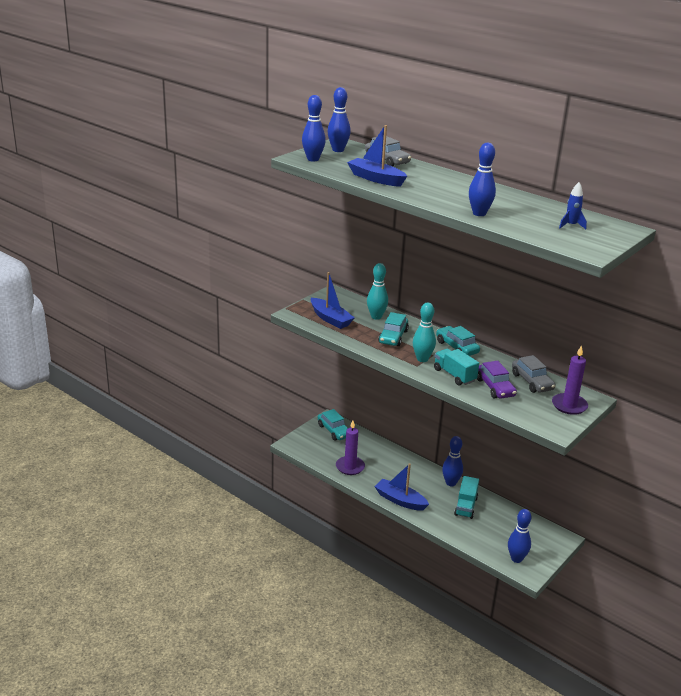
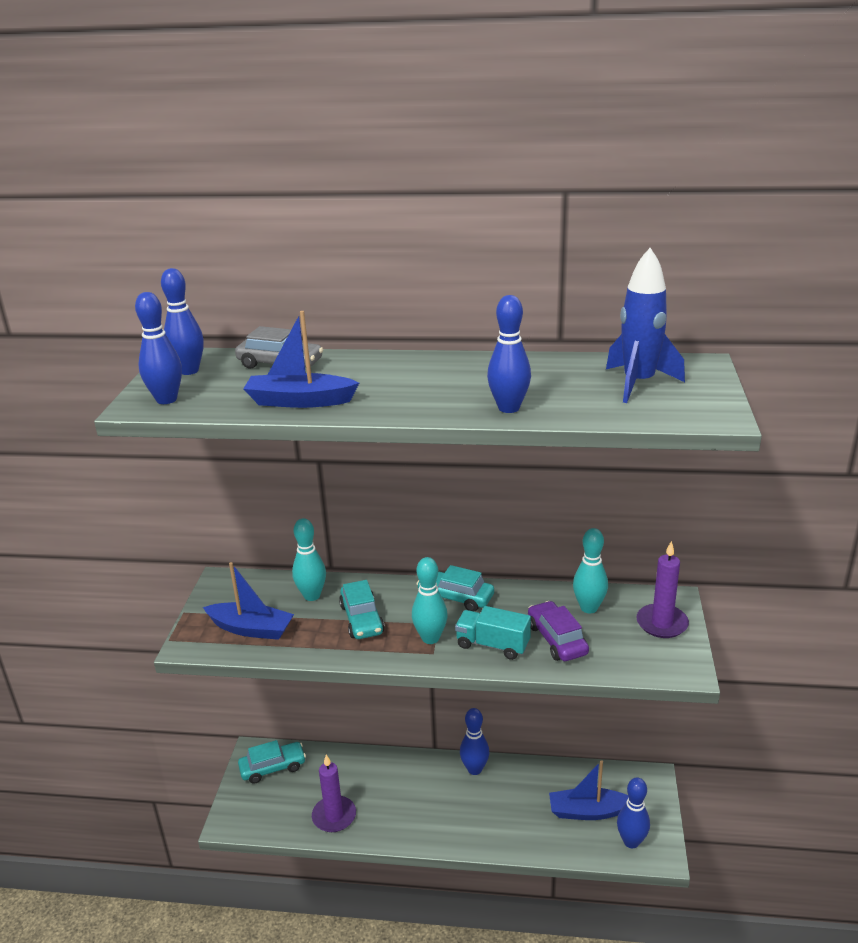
camera: 30 degrees left, 0 degrees up
(334, 431) = (273, 767): turquoise car -> turquoise car turned 45 degrees counterclockwise
(400, 500) = (435, 834): blue boat -> blue boat (588, 811)
(465, 506) = (517, 795): turquoise truck -> none
(495, 387) = (557, 639): purple car -> purple car turned 150 degrees counterclockwise
(532, 382) = (589, 608): grey car -> turquoise bowling pin
(571, 225) = (638, 384): blue rocket -> blue rocket, size x1.96

